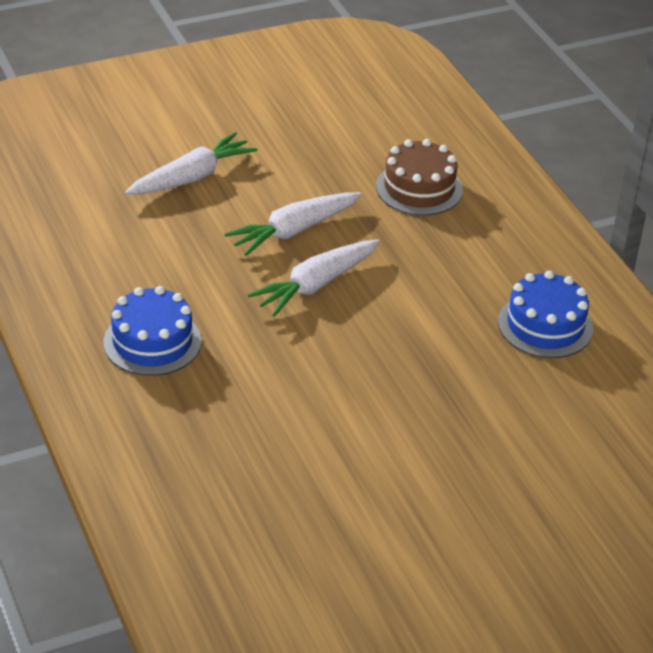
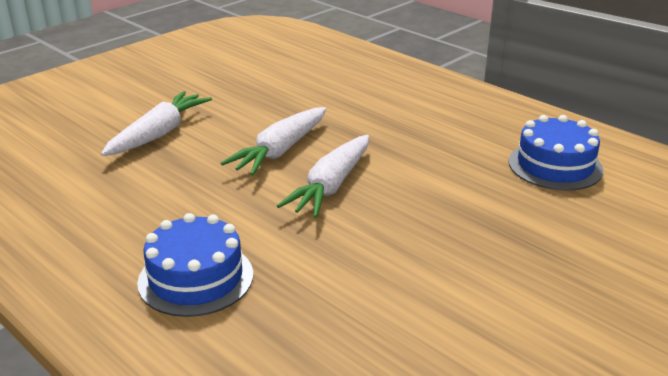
camera: 20 degrees left, 10 degrees down
(419, 188) = (365, 99): brown cake -> none

